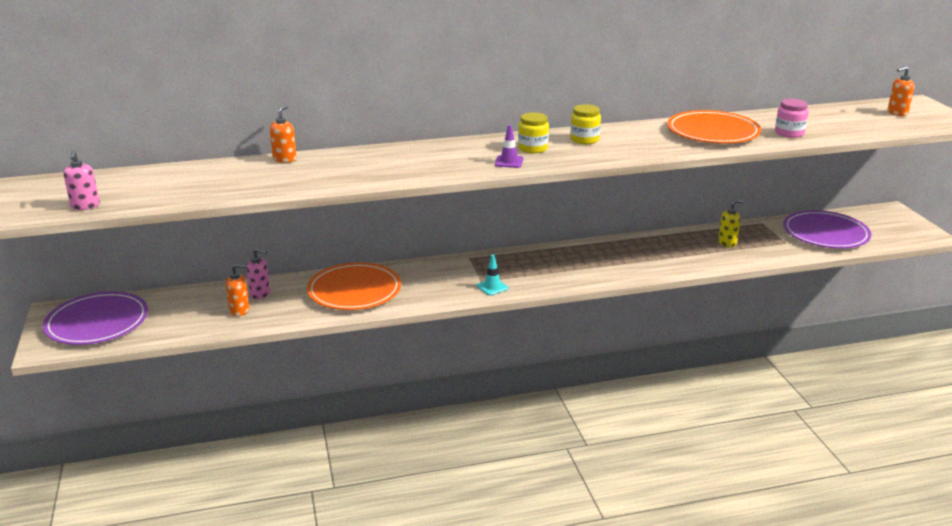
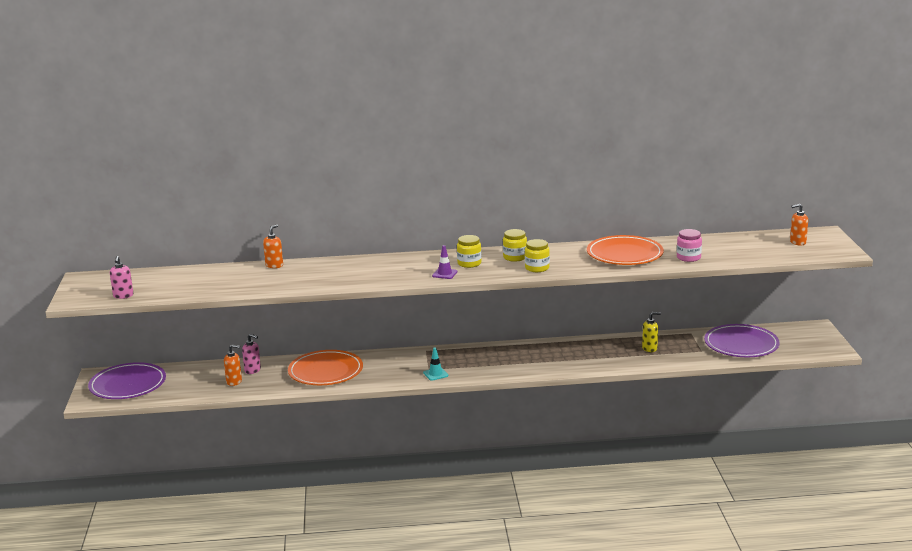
camera: 10 degrees right, 5 degrees down
(619, 151) = (537, 268): none -> yellow jar

